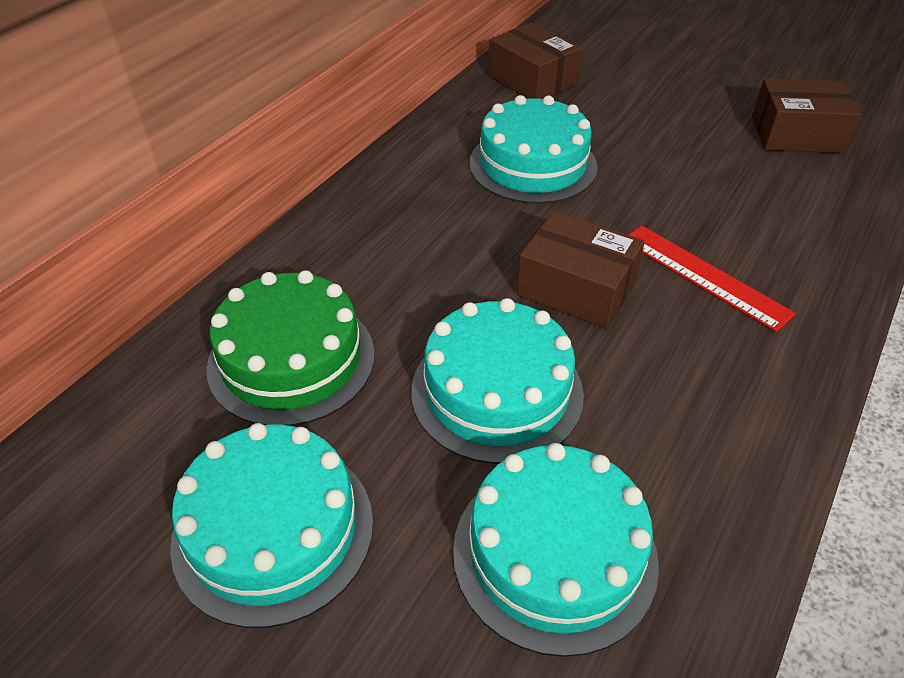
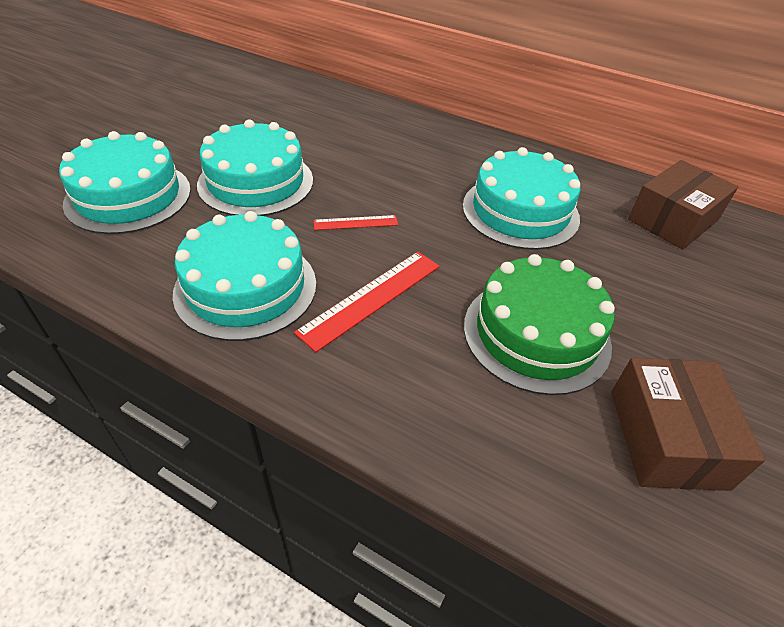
camera: 85 degrees right, 0 degrees up
(273, 530) = (181, 116): turquoise cake -> turquoise cake (246, 287)
(291, 360) = (295, 115): green cake -> green cake (536, 334)
(576, 288) = (355, 223): brown box -> red ruler

